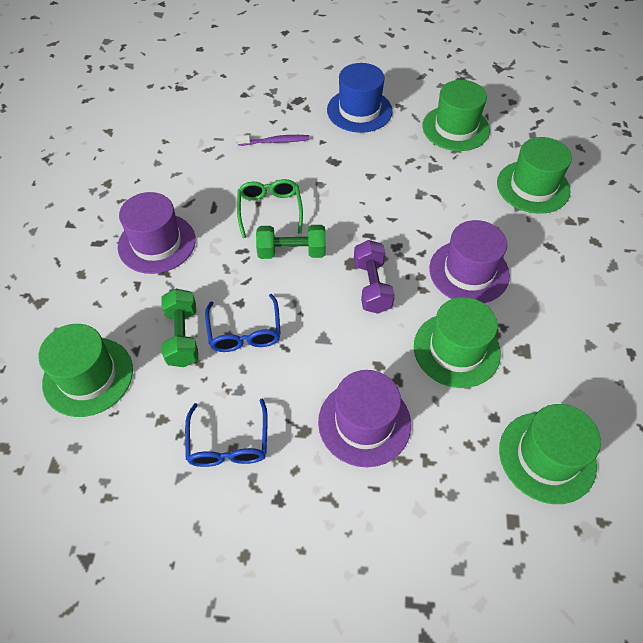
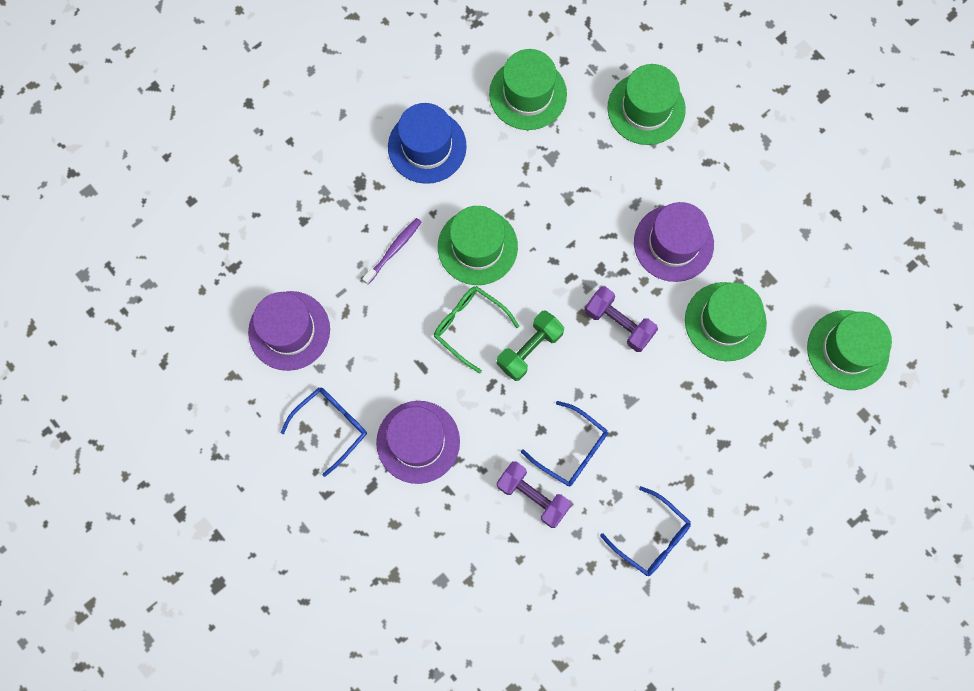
camera: 45 degrees left, 20 degrees up
(88, 376) = (504, 589): green hat -> green hat (477, 247)
(122, 194) = (331, 426): none -> blue glasses
(183, 337) = (533, 496): green dumbbell -> purple dumbbell
(364, 423) = (719, 437): purple hat -> purple hat (289, 330)

